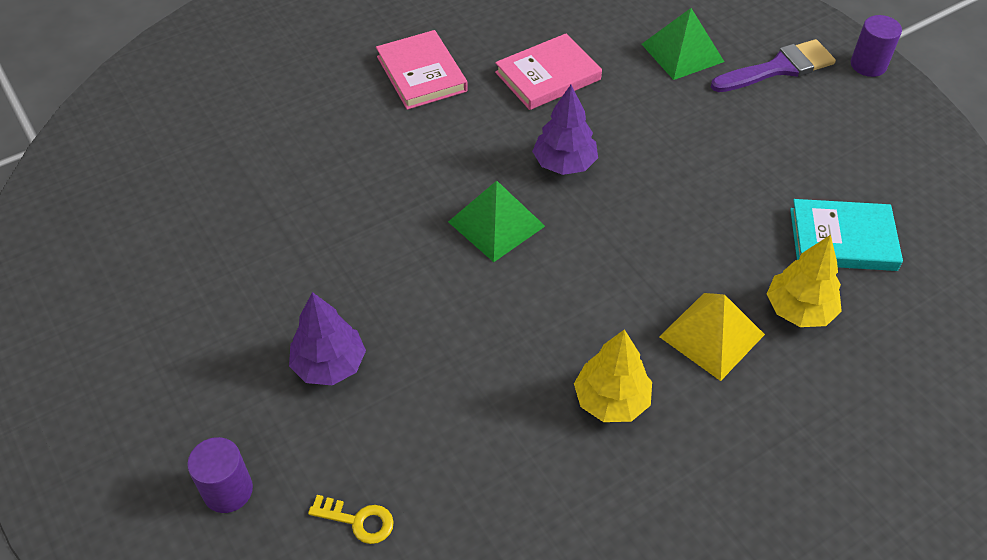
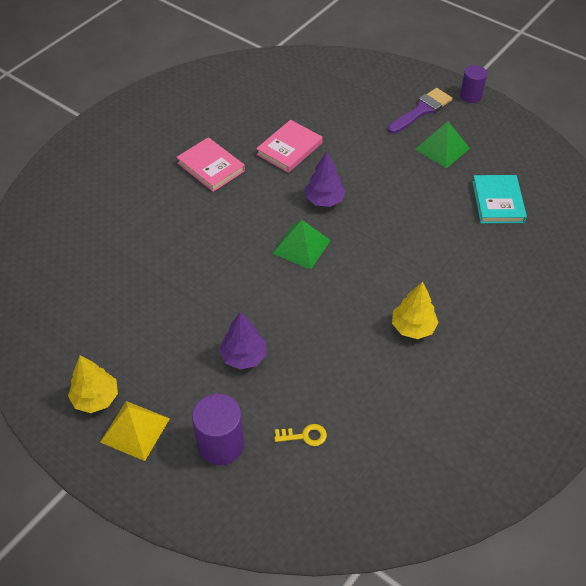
camera: 20 degrees left, 0 degrees up
(228, 490) = (221, 444): purple cylinder -> purple cylinder, size x1.52
(682, 52) = (362, 114): green pyramid -> green pyramid (442, 148)
(711, 335) = (451, 275): yellow pyramid -> yellow pyramid (135, 430)
(799, 310) = (491, 248): yellow tree -> yellow tree (96, 398)
(842, 239) = (498, 202): turquoise book -> turquoise book turned 75 degrees counterclockwise

